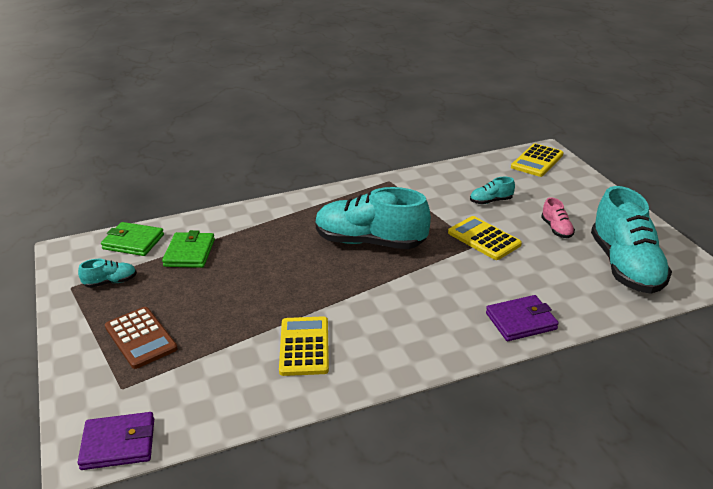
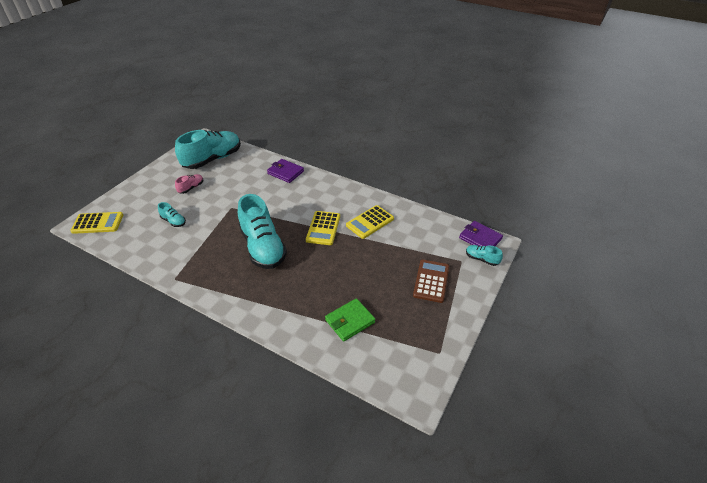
camera: 130 degrees left, 10 degrees up
(111, 282) = (414, 336): turquoise shoe -> turquoise shoe (481, 259)
(133, 242) = (369, 364): green wallet -> none
(484, 239) = (222, 207): yellow calculator -> yellow calculator (323, 228)

